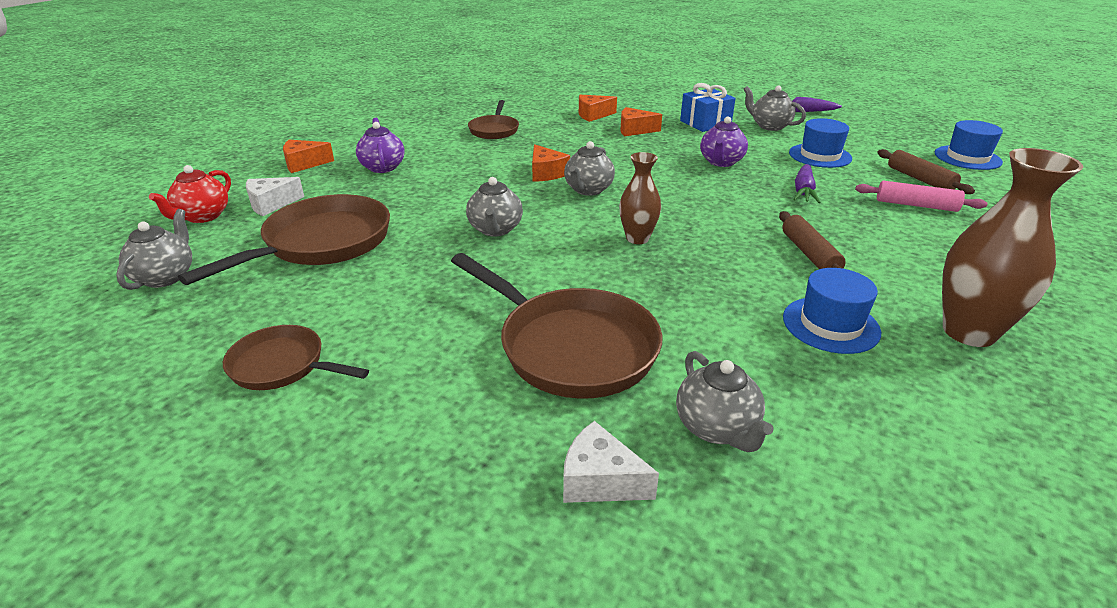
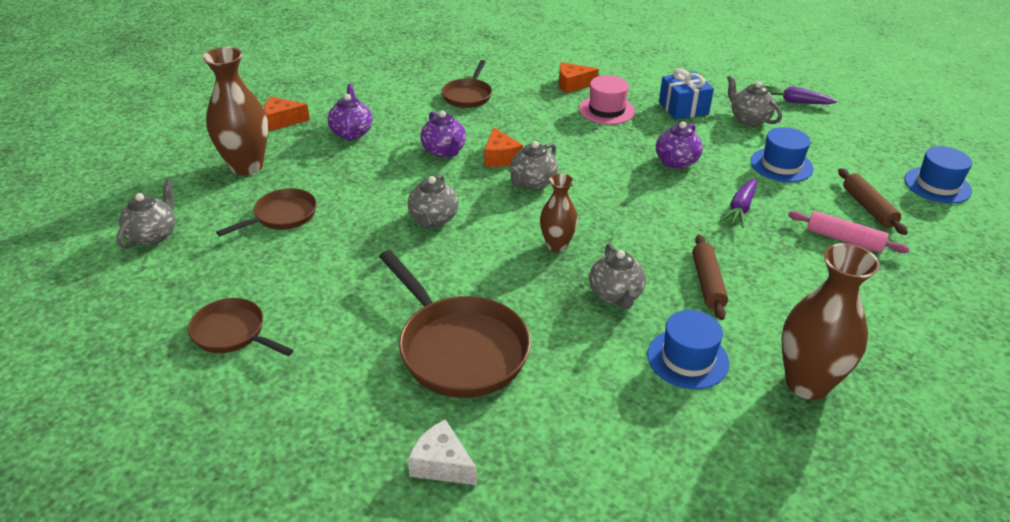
camera: 10 degrees right, 5 degrees up
(202, 216) = (188, 174): red teapot -> none
(271, 204) = (246, 166): white cheese -> brown vase
(322, 243) = (282, 216): brown pan -> brown pan, size x0.57
(486, 173) = (444, 151): none -> purple teapot
(634, 130) = (606, 110): orange cheese -> pink hat
(717, 428) = (547, 437): grey teapot -> grey teapot (616, 295)

